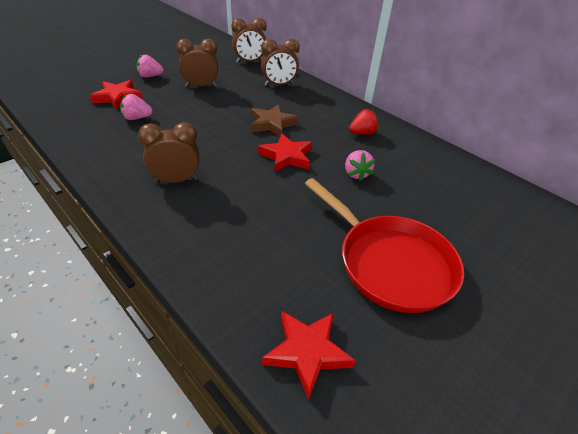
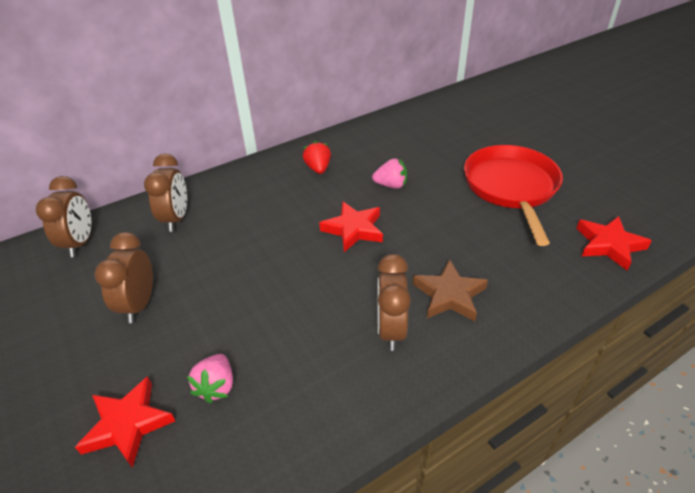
camera: 75 degrees left, 0 degrees up
(150, 76) = (61, 378): pink strawberry -> none
(272, 124) = (279, 234): brown star -> brown star (449, 295)
(390, 263) = (511, 188): red pan -> red pan turned 60 degrees counterclockwise

